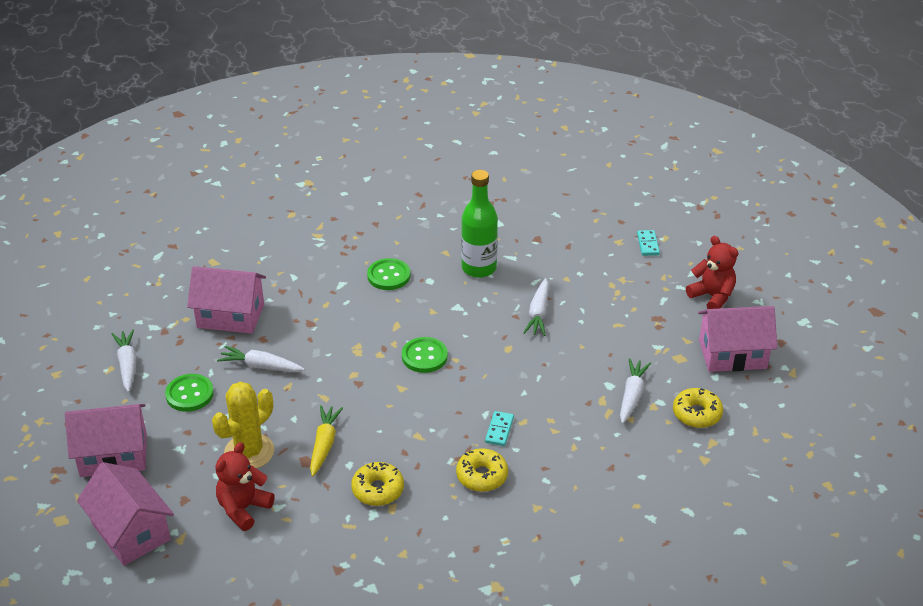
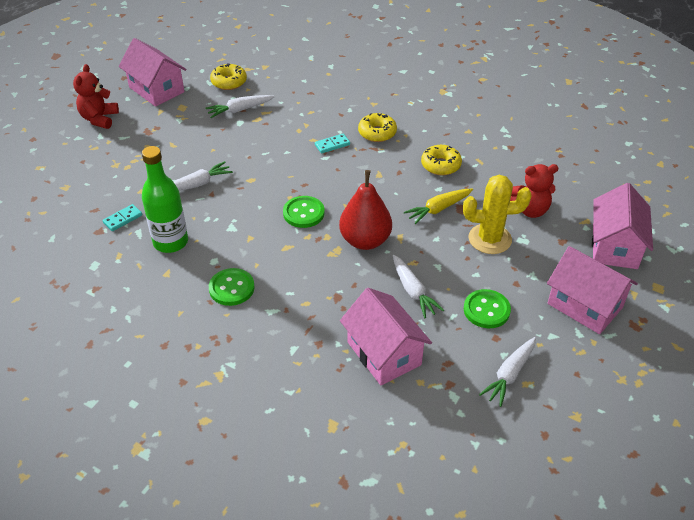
camera: 130 degrees left, 5 degrees up
(346, 373) = (365, 240): none -> red pear
(648, 244) = (57, 171): turquoise domino -> turquoise domino (123, 219)

